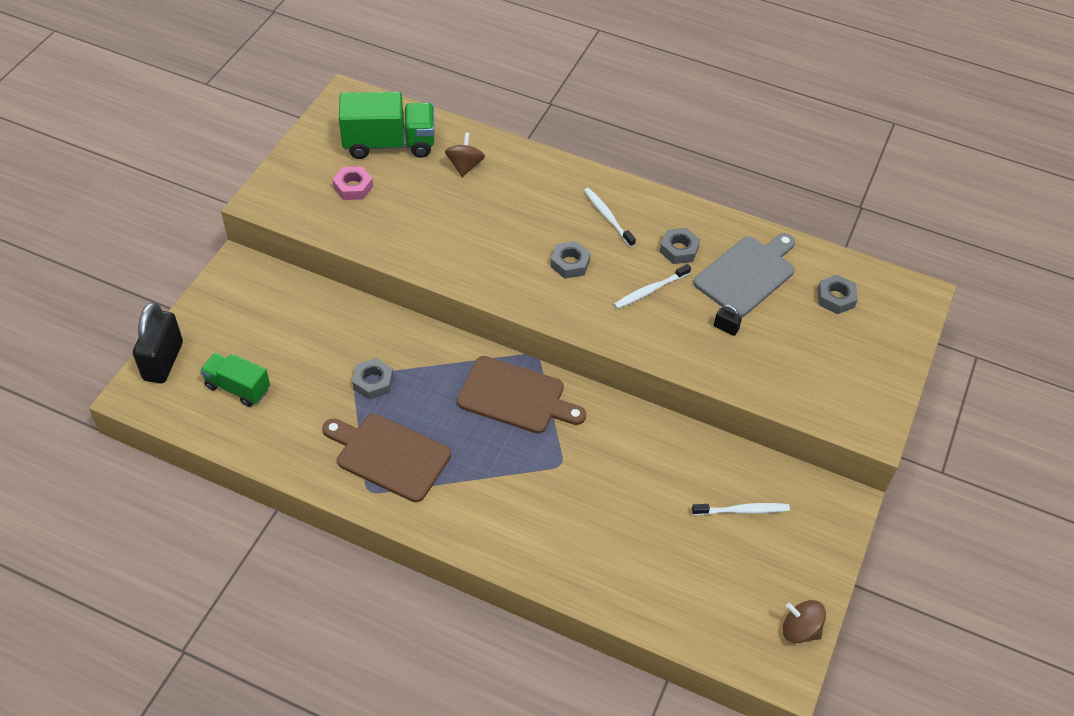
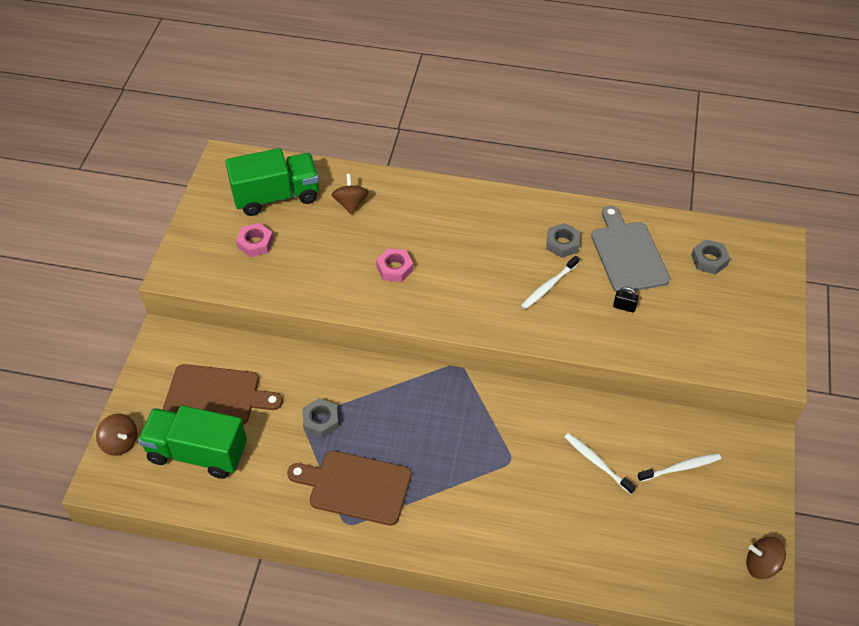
camera: 10 degrees left, 0 degrees up
(163, 361) = (120, 442): black padlock -> brown spinning top
(237, 388) = (197, 453): green truck -> green truck, size x1.60
(491, 240) = (394, 268): none -> pink nut
(516, 397) = (453, 407): brown cutting board -> brown cutting board (217, 396)
(570, 263) = (471, 275): grey nut -> none
(607, 217) = (491, 226): white toothbrush -> white toothbrush (596, 462)
(747, 274) = (628, 254): grey cutting board -> grey cutting board turned 45 degrees counterclockwise

